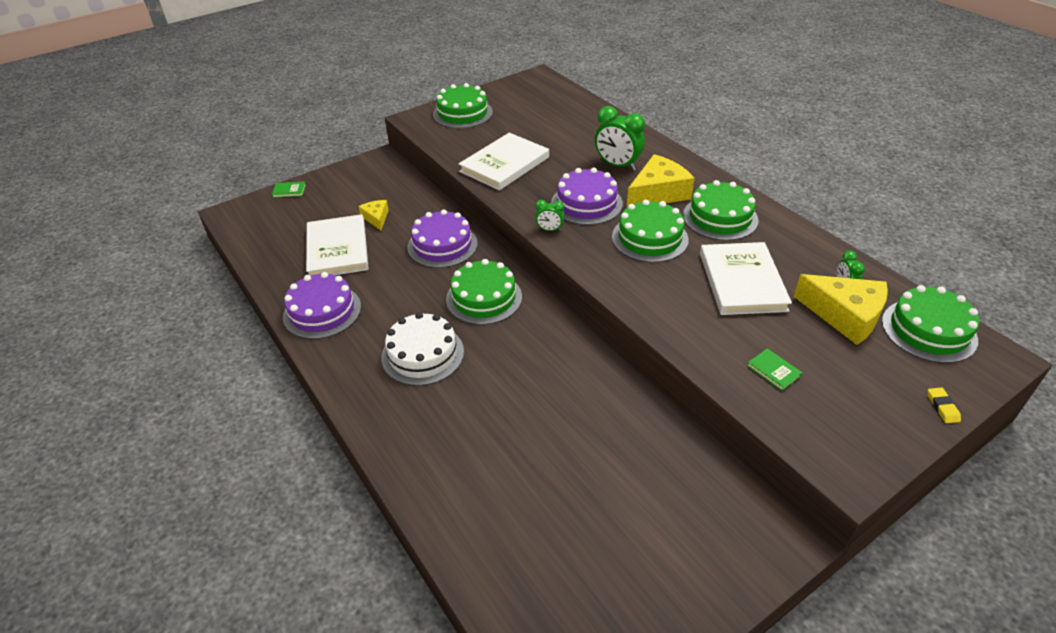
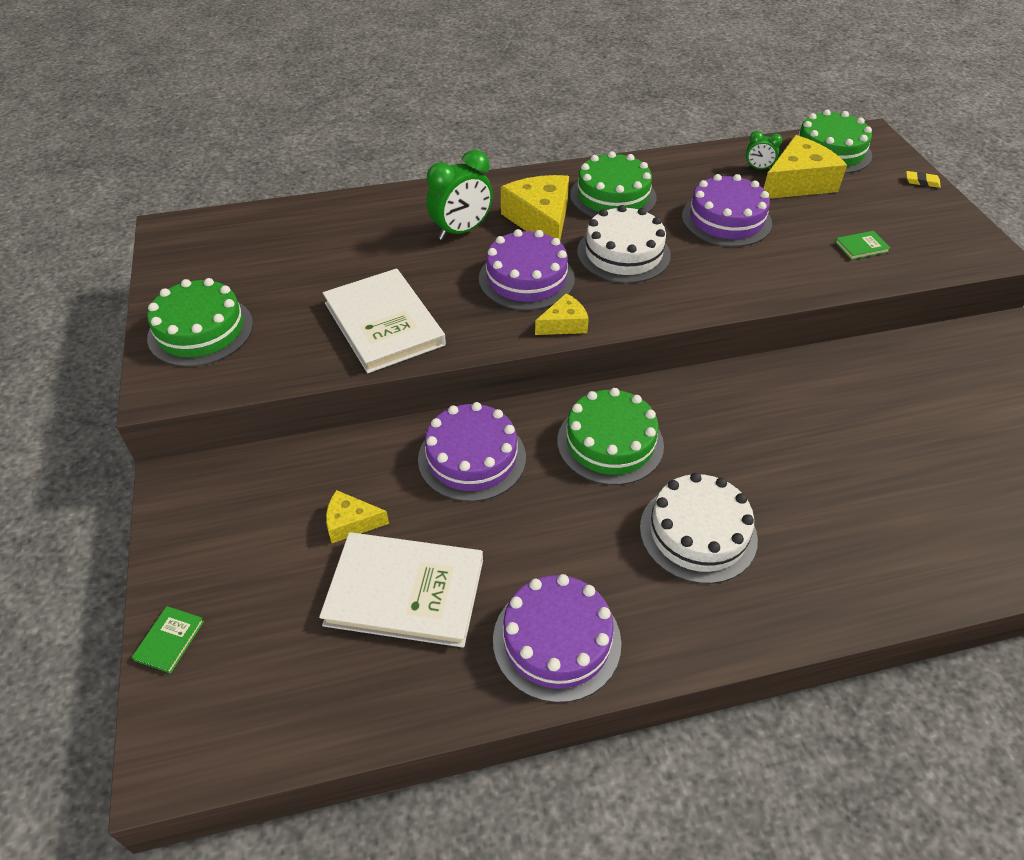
camera: 70 degrees left, 5 degrees up
(549, 230) = (564, 324): green clock -> yellow cheese
(650, 238) = (623, 253): green cake -> white cake
(742, 281) = (726, 219): white book -> purple cake

